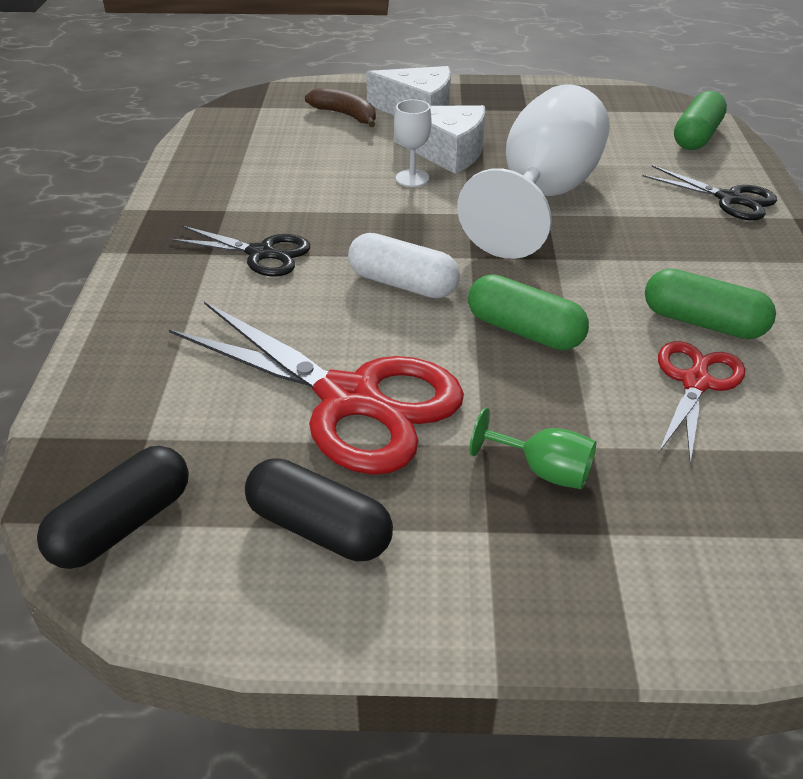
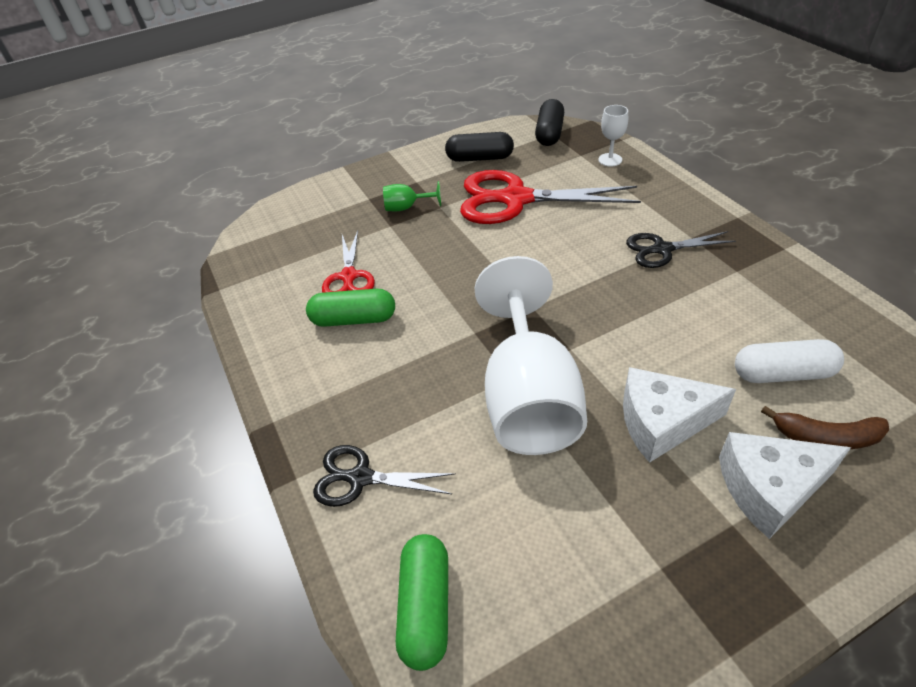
camera: 155 degrees right, 5 degrees up
(403, 284) = (554, 267): white capsule -> white capsule (782, 373)
(412, 178) = (652, 368): white goblet -> white goblet (610, 160)
(524, 331) = (458, 267): green capsule -> none

